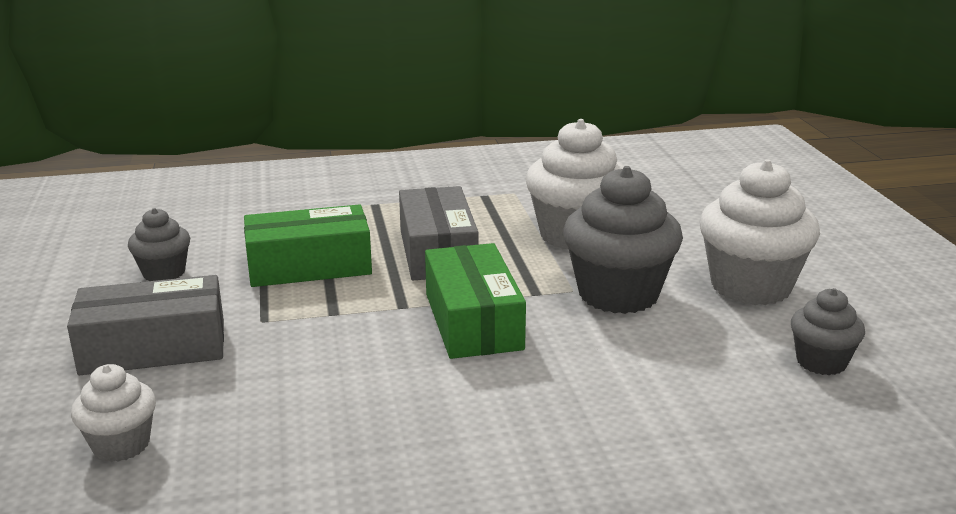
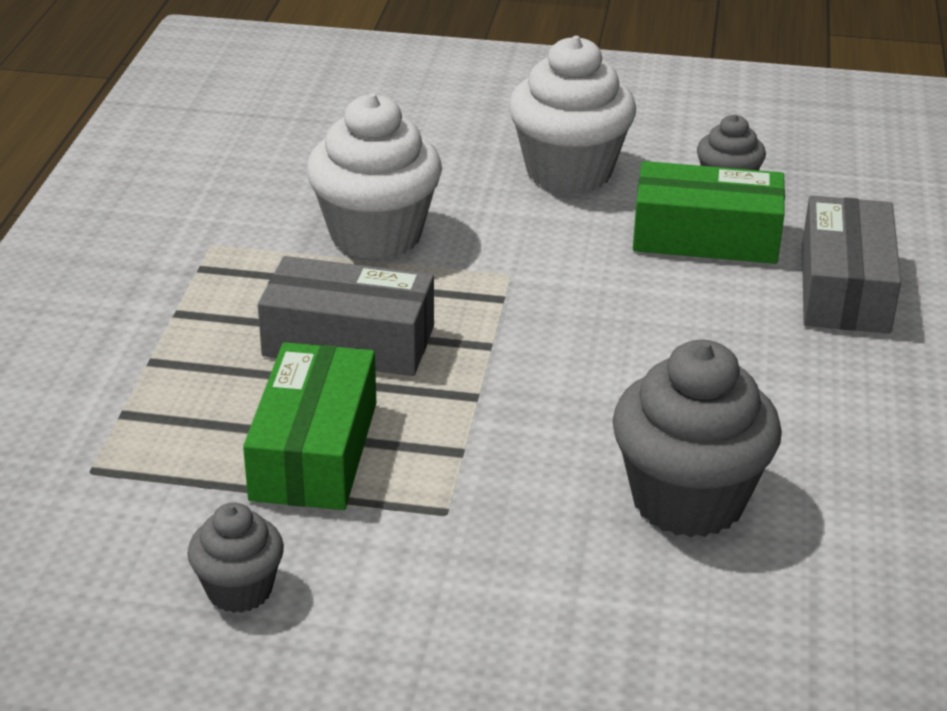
camera: 70 degrees left, 10 degrees up
(121, 445) = (691, 658): white cupcake -> none
(153, 347) = (467, 616): grey box -> grey box (845, 288)
(473, 321) = (543, 355): green box -> green box (706, 236)
(618, 294) = (538, 249): grey cupcake -> grey cupcake (688, 500)

